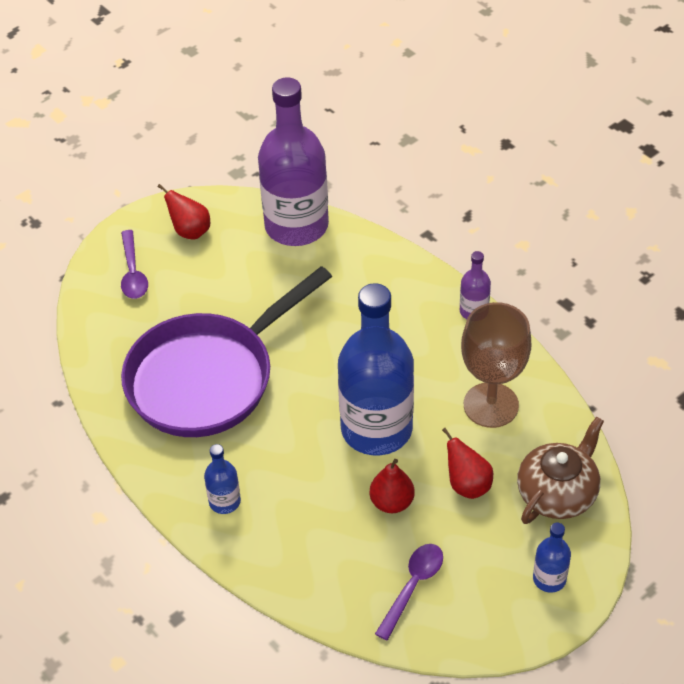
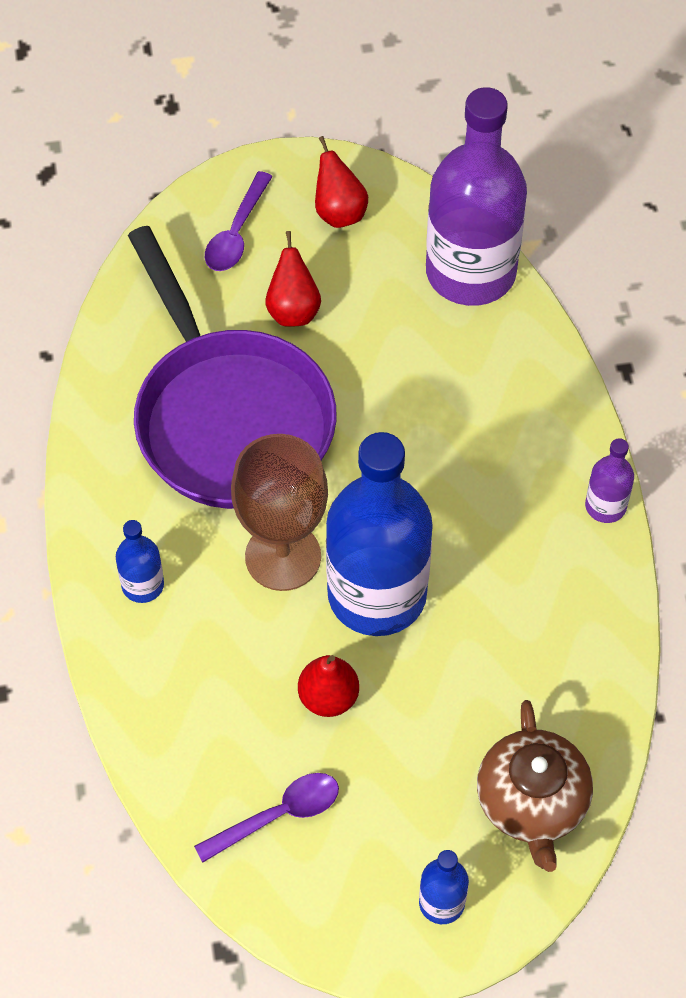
camera: 30 degrees right, 10 degrees up
(208, 378) = (229, 418): purple pan -> purple pan turned 105 degrees counterclockwise
(467, 485) = (432, 727): red pear -> red pear (293, 310)
(491, 405) = (535, 642): brown goblet -> brown goblet (283, 556)
(557, 493) = (532, 802): brown teapot -> brown teapot turned 105 degrees clockwise

